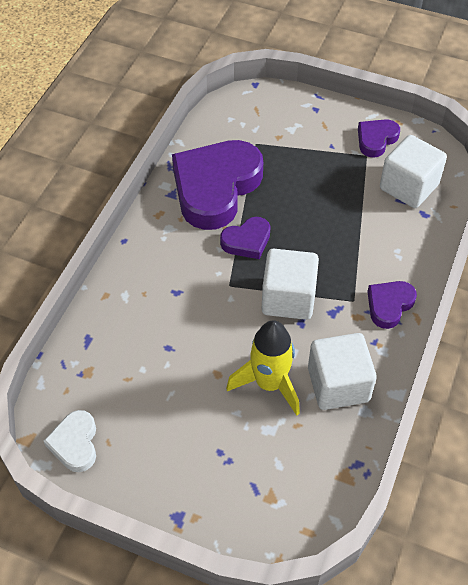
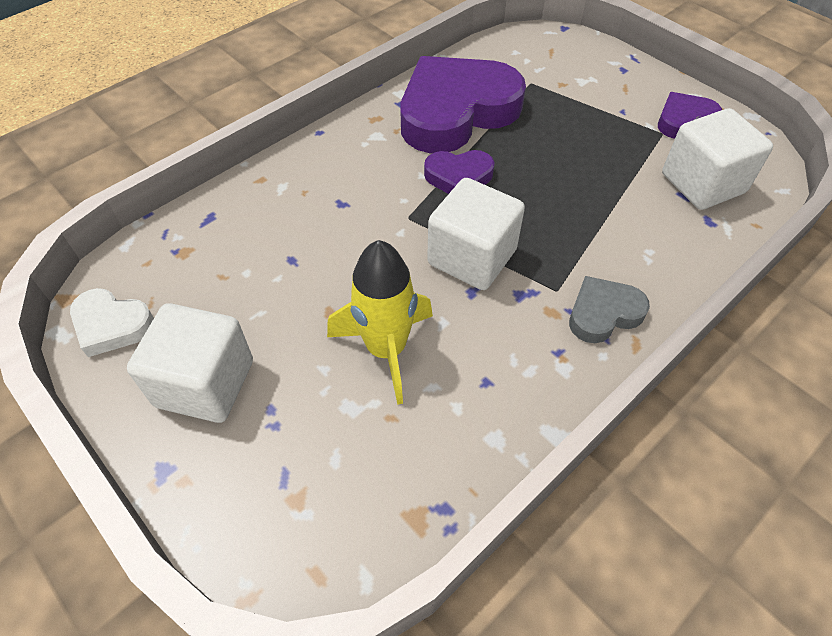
camera: 25 degrees right, 0 degrees up
(75, 443) = (112, 325): white heart -> white heart turned 90 degrees counterclockwise
(338, 384) = (477, 387): white cube -> white cube (205, 383)
(389, 305) = (603, 313): purple heart -> grey heart

